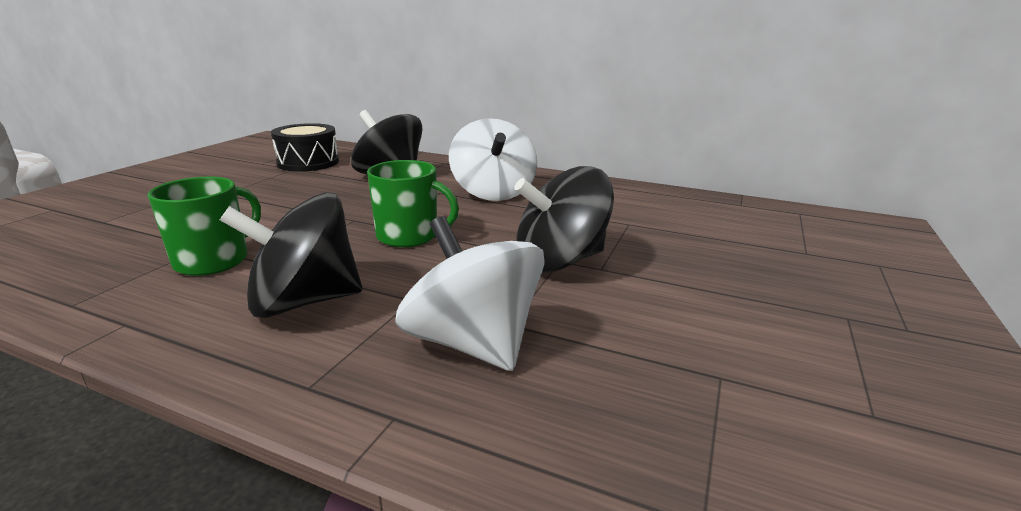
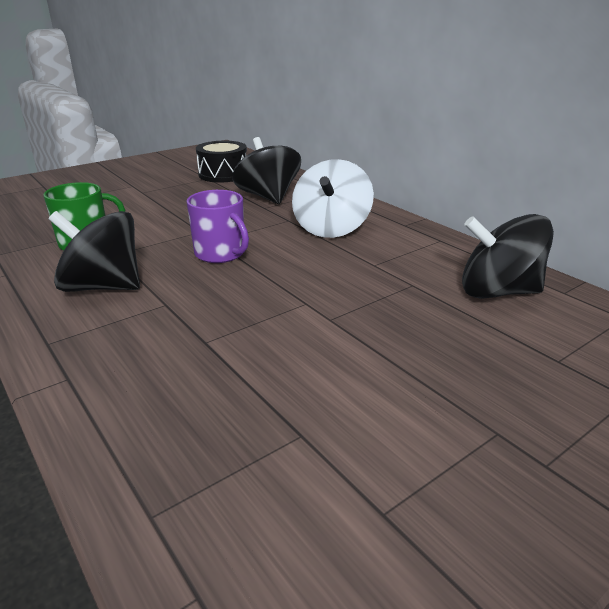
camera: 30 degrees right, 5 degrees up
(409, 236) = (221, 254): green mug -> purple mug
(473, 343) = (165, 348): white spinning top -> none
(560, 261) = (305, 303): black spinning top -> black spinning top (497, 292)

